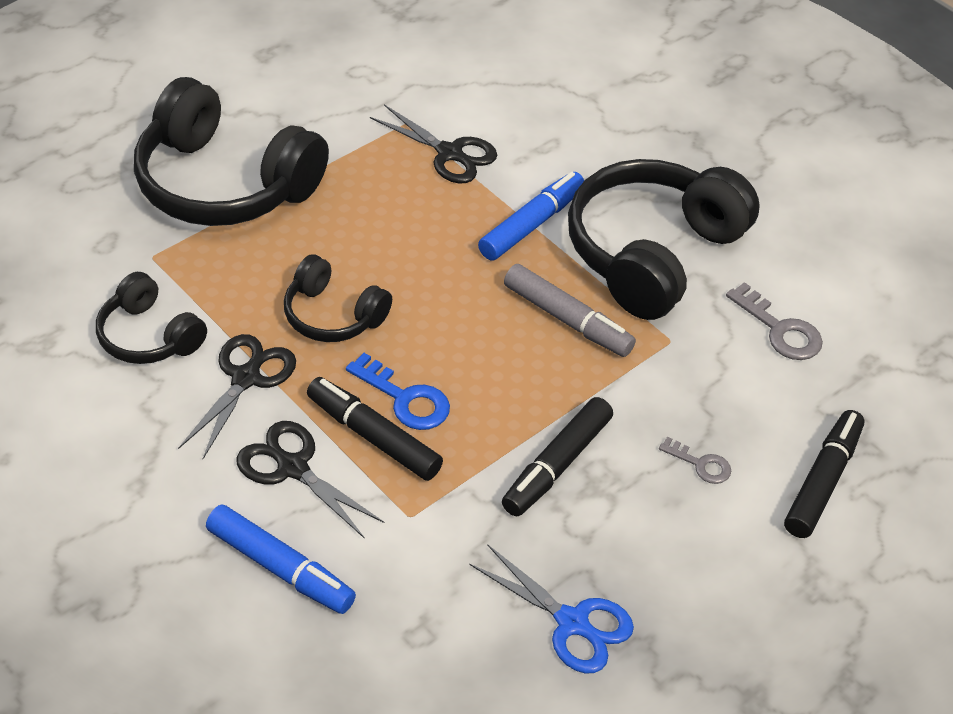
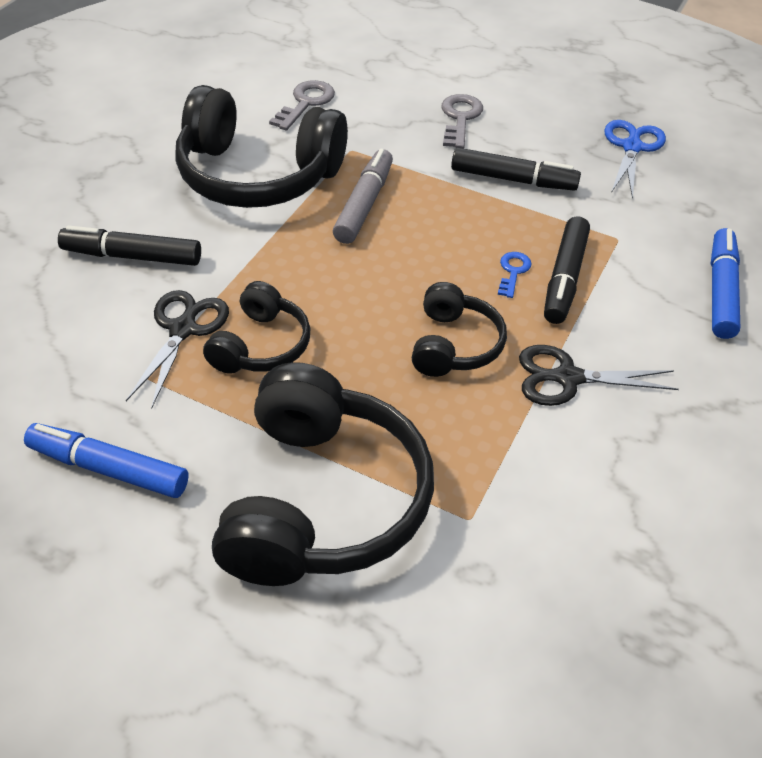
camera: 110 degrees left, 0 degrees up
(149, 336) = (573, 471): black headphones -> black headphones (260, 345)
(291, 467) = (631, 316): black scissors -> none
(405, 399) = (513, 272): blue key -> blue key, size x0.62
(531, 224) = (259, 249): blue marker -> blue marker (108, 469)
(700, 464) = (460, 118): grey key -> grey key, size x1.60
(822, 481) = (435, 70): black marker -> black marker (132, 256)

